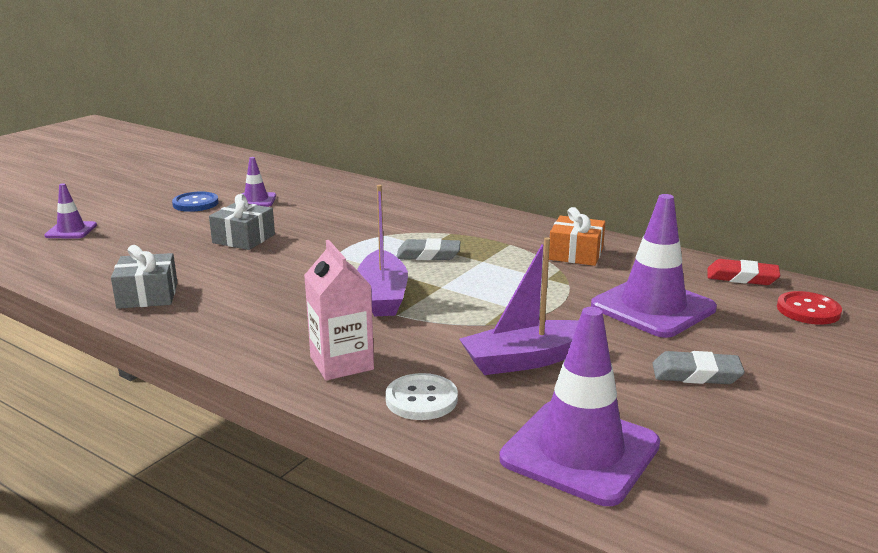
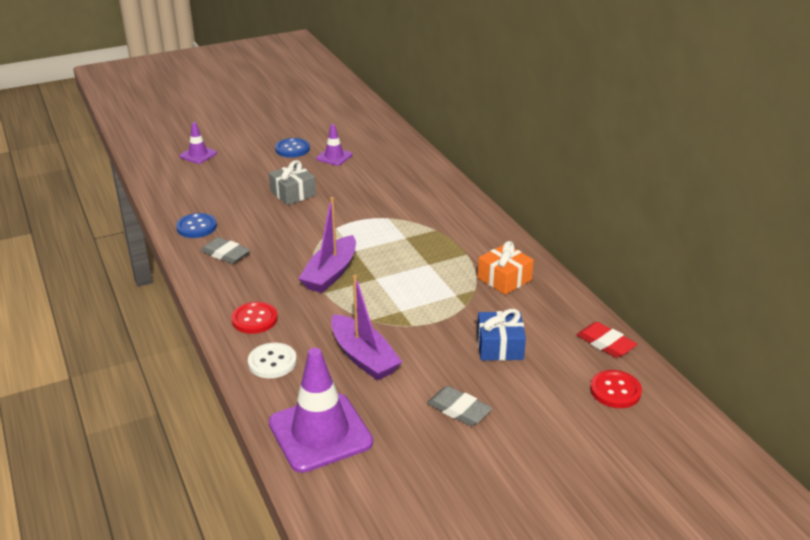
camera: 30 degrees right, 10 degrees up
(147, 295) = (196, 227): grey gift -> blue button
(341, 363) = (254, 319): pink carton -> red button
(428, 255) = (397, 246): grey eraser -> grey eraser (225, 254)
(526, 360) = (363, 357): purple boat -> purple boat turned 135 degrees counterclockwise
(653, 307) = (499, 346): purple traffic cone -> blue gift

